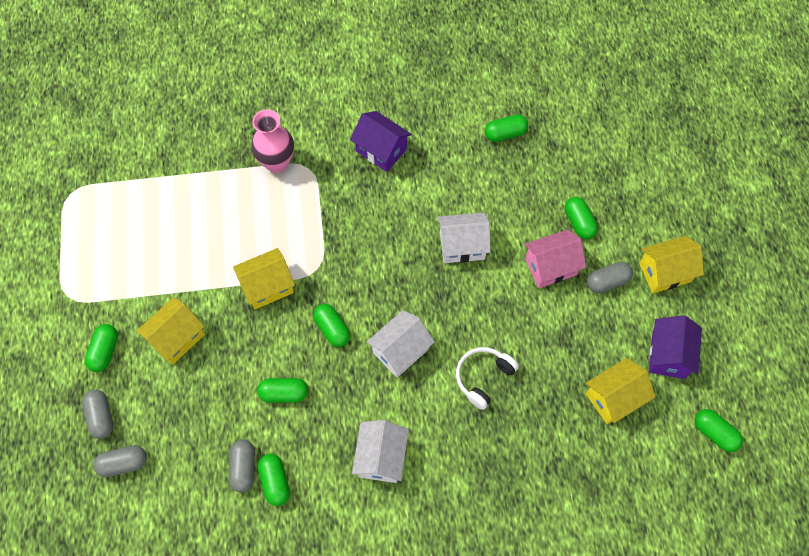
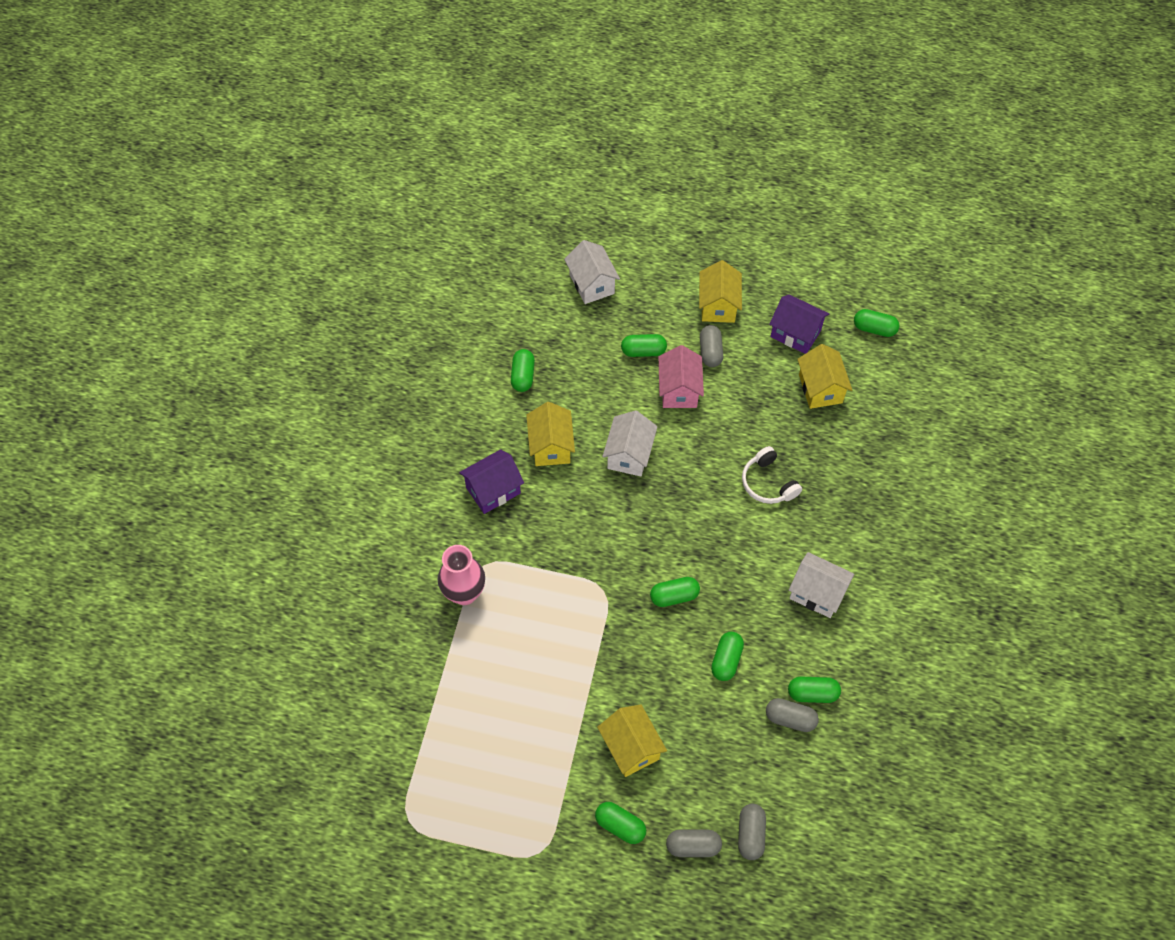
camera: 70 degrees left, 5 degrees down
(267, 286) = (605, 643): yellow house -> yellow house (551, 446)
(400, 351) = (718, 543): white house -> white house (591, 284)
(714, 433) = (874, 329): green capsule -> green capsule turned 45 degrees clockwise

